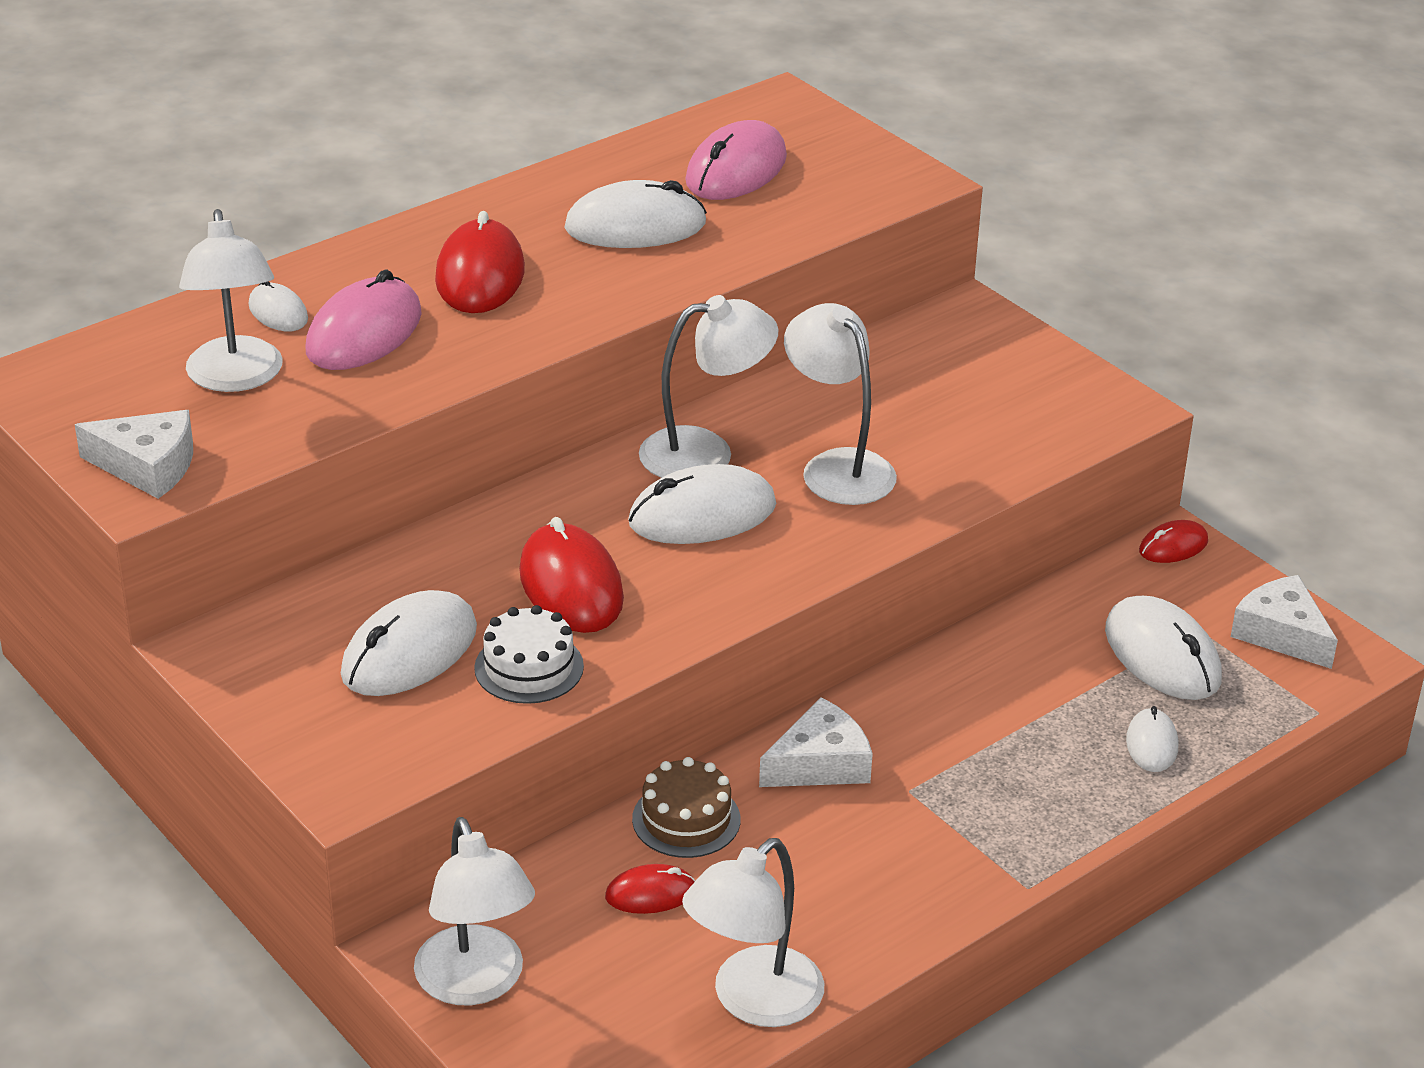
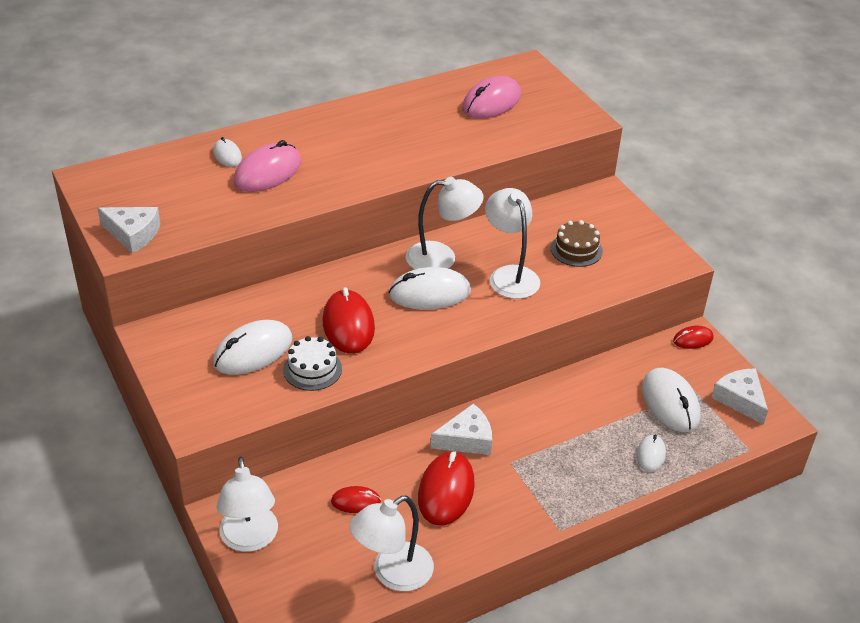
camera: 10 degrees right, 5 degrees up
(236, 378) = (194, 190): white lamp -> none
(480, 275) = (338, 147): red mouse -> red mouse (446, 491)
(635, 226) = (428, 128): white mouse -> none
(686, 819) = (386, 461): brown cake -> brown cake (576, 249)

